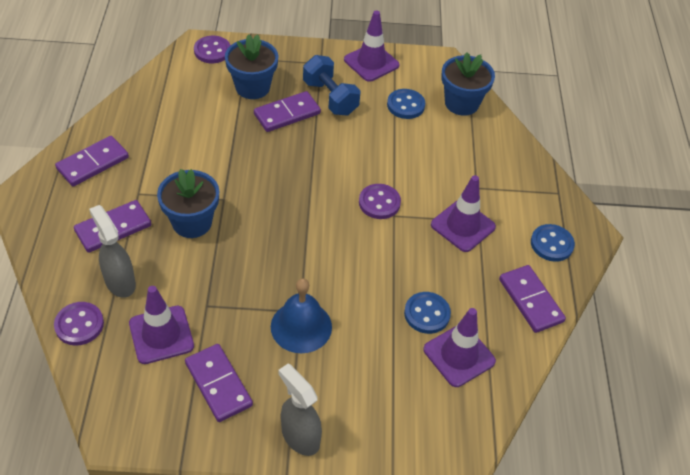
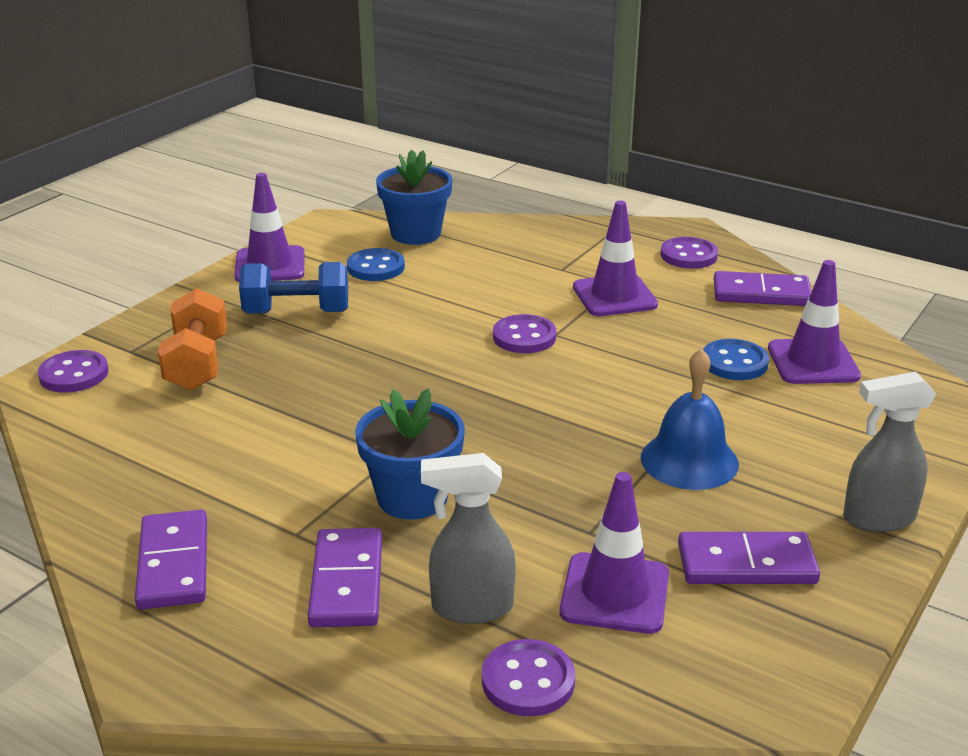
camera: 55 degrees left, 20 degrees down
(252, 87) = (197, 364): blue flower pot -> orange dumbbell
(287, 114) = (286, 353): purple domino -> none
(551, 244) = (688, 255): blue button -> purple button

